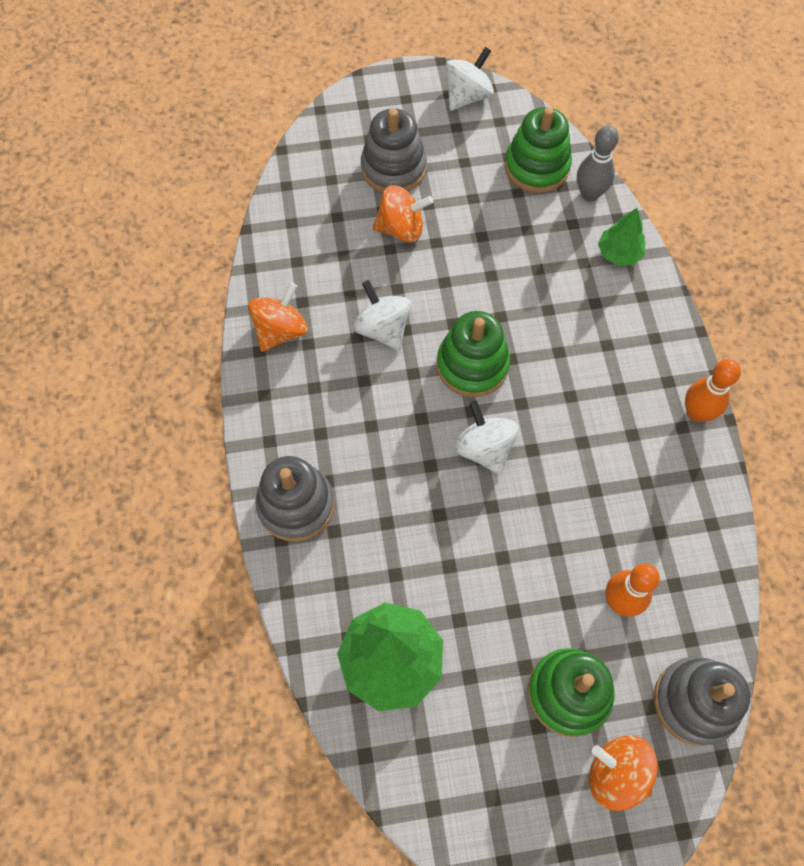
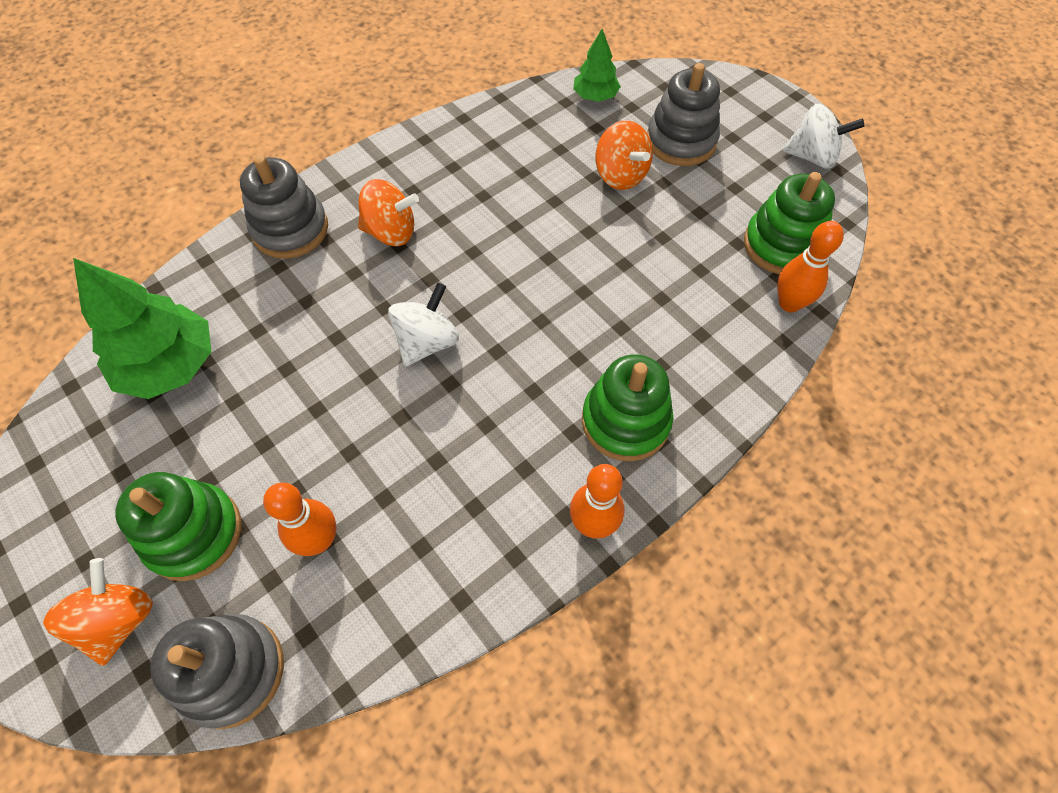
camera: 60 degrees right, 5 degrees down
(280, 331) = (453, 143): orange spinning top -> orange spinning top (391, 232)
(383, 329) = (504, 209): white spinning top -> none
(472, 365) = (512, 292): green stacking toy -> green stacking toy (625, 421)
(589, 194) = (789, 303): grey bowling pin -> orange bowling pin
(619, 253) = (739, 361): green tree -> green tree (595, 96)

